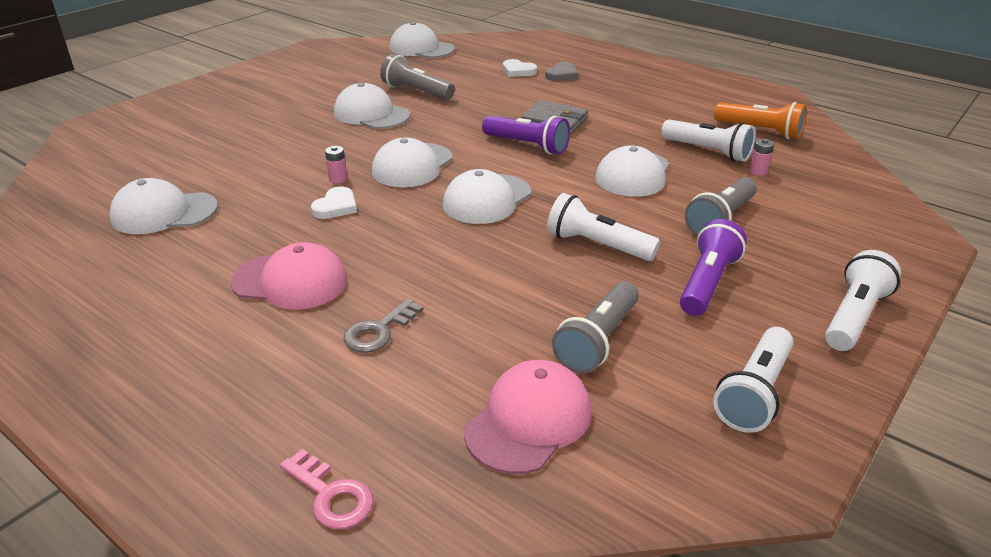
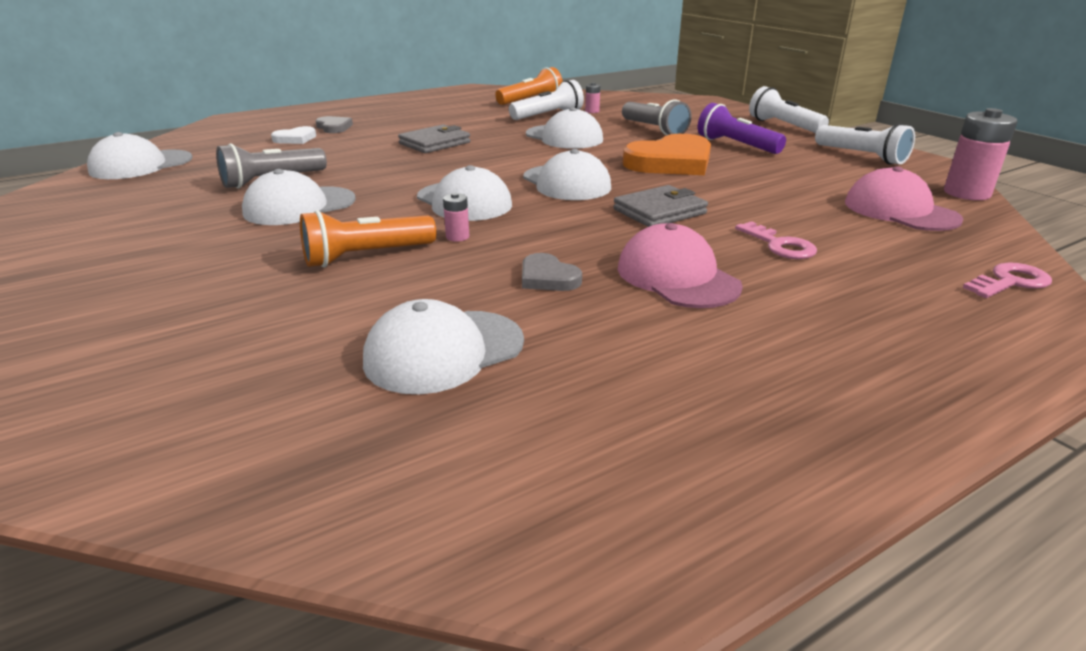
camera: 70 degrees left, 5 degrees down
(164, 213) = (444, 351): white cap -> white cap turned 45 degrees clockwise
(275, 227) = (547, 278): none -> grey heart
(290, 281) = (677, 277): pink cap -> pink cap turned 60 degrees counterclockwise
(292, 157) = (366, 256): none -> orange flashlight
(336, 206) = (525, 243): white heart -> none
(379, 331) = (779, 245): grey key -> pink key
(437, 256) = (659, 211): none -> grey wallet
(527, 145) = (473, 157): purple flashlight -> none
(597, 245) = (671, 162): white flashlight -> orange heart
(598, 341) = (803, 180): grey flashlight -> none
(647, 495) = (966, 193): none -> pink battery

